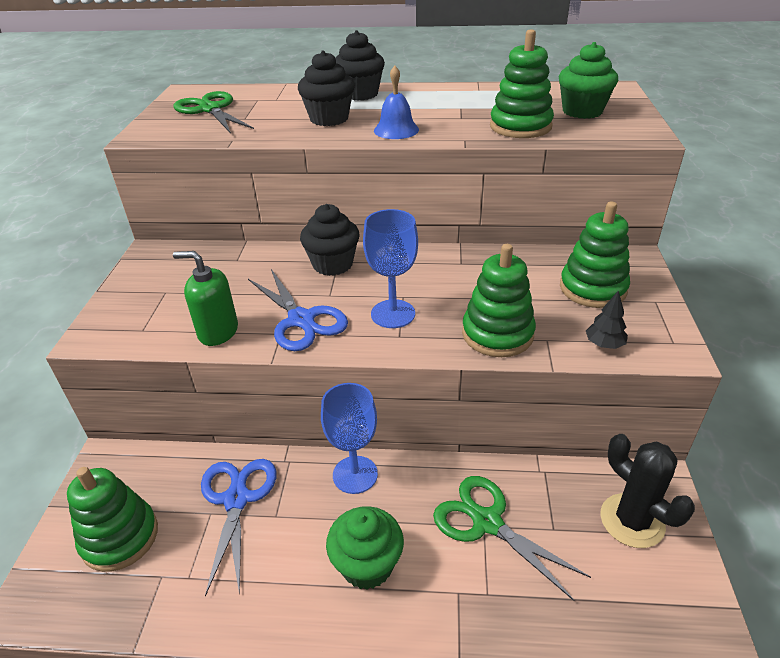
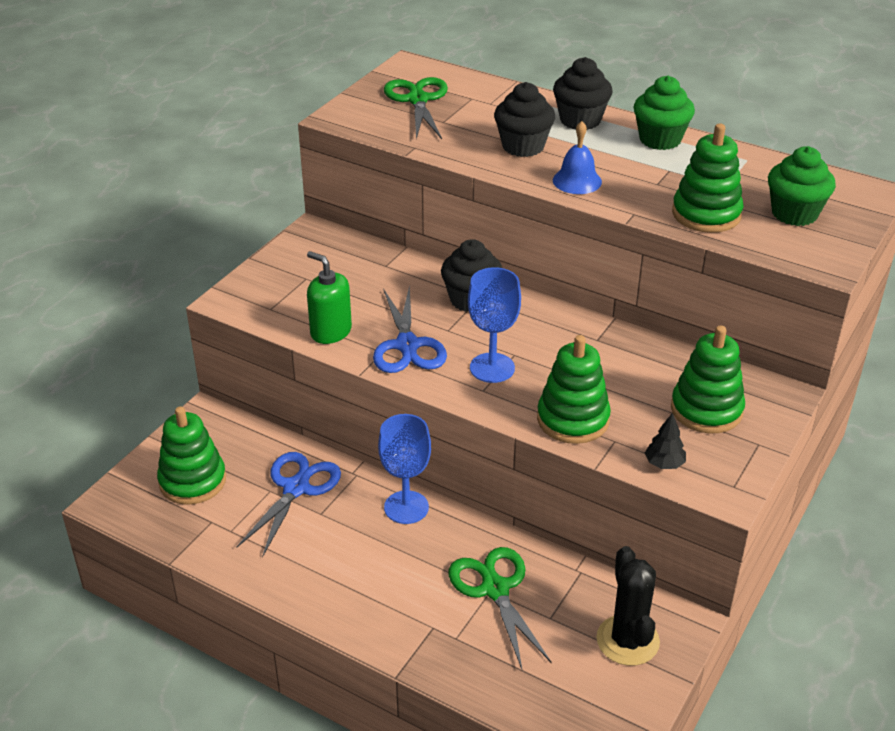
camera: 25 degrees right, 0 degrees up
(367, 565) = (372, 578): green cupcake -> green cupcake (660, 139)

